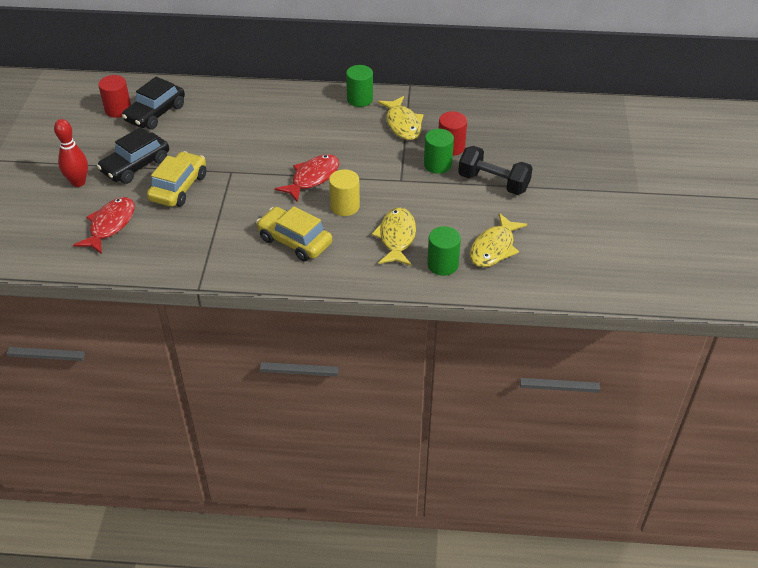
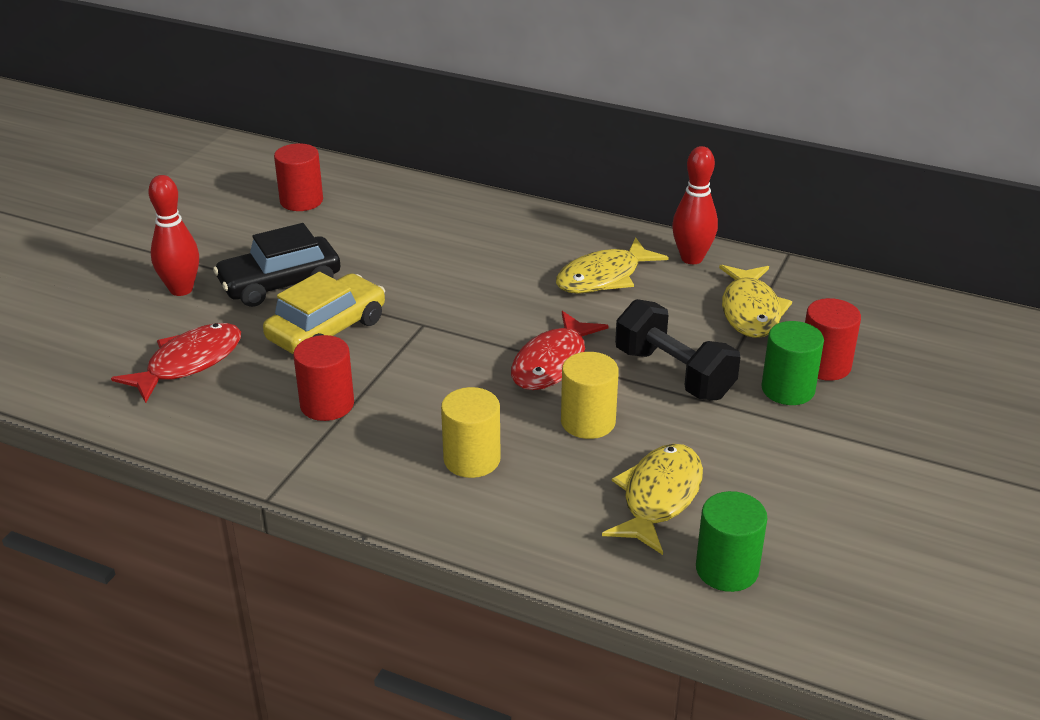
camera: 20 degrees right, 10 degrees down
(155, 113) = (353, 216): black car -> none
(202, 230) = (327, 404): none -> red cylinder
(294, 241) = (472, 459): yellow car -> yellow cylinder
(312, 178) = (553, 363): red fish -> red fish turned 150 degrees clockwise
(360, 99) = (692, 258): green cylinder -> red bowling pin
(493, 183) = (884, 443): black dumbbell -> black dumbbell (674, 374)
(494, 248) = (842, 563): yellow fish -> yellow fish (603, 277)

